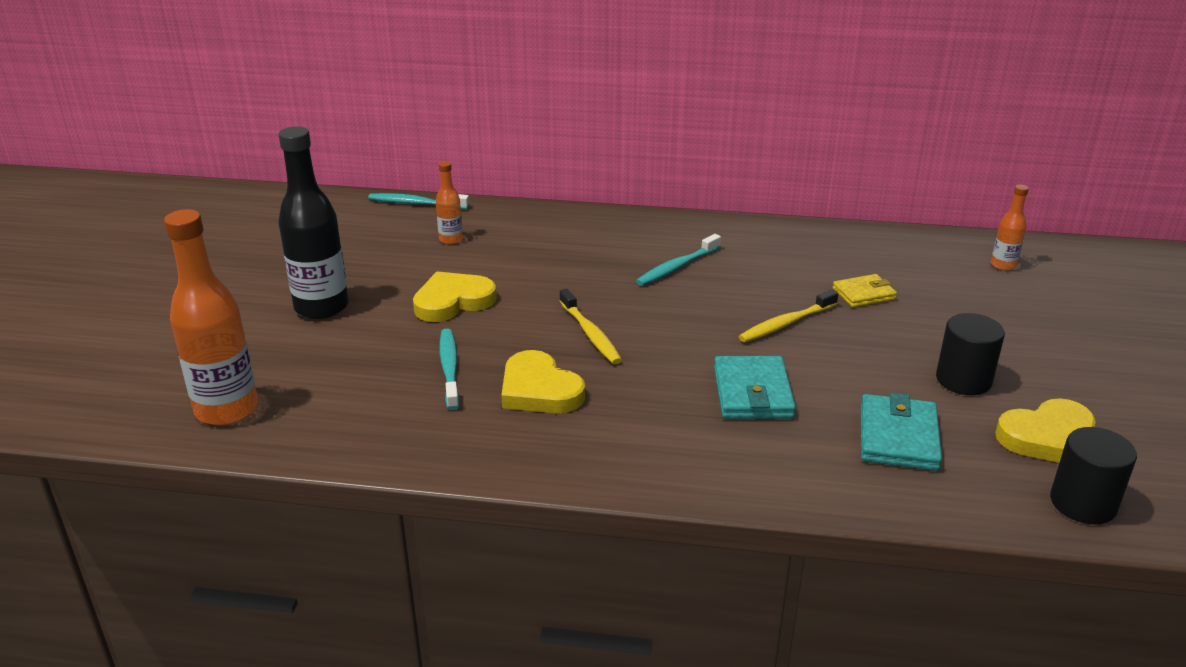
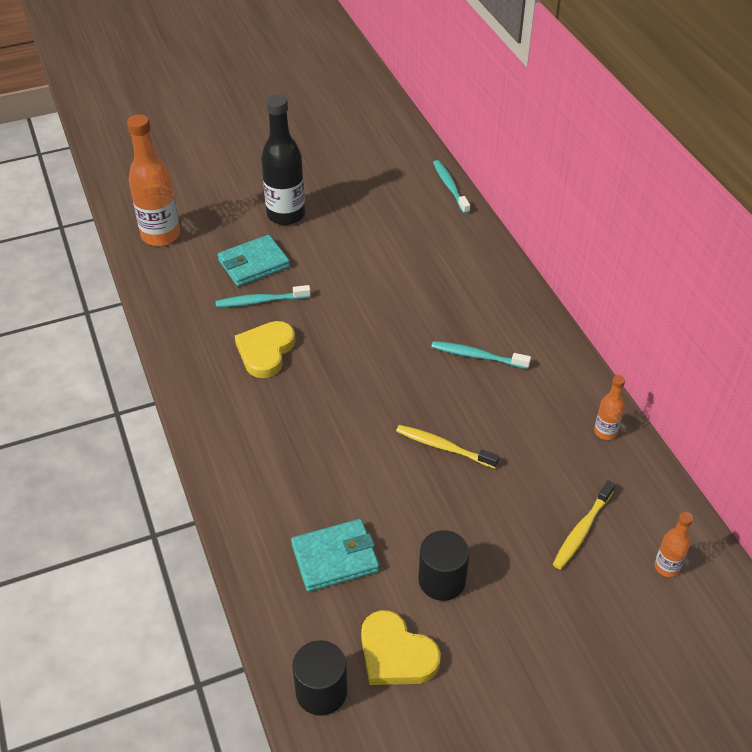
camera: 60 degrees right, 15 degrees up
(449, 368) = (260, 301): turquoise toothbrush -> turquoise toothbrush turned 150 degrees counterclockwise
(451, 239) = (415, 227): orange bottle -> orange bottle (605, 432)
(453, 301) = (337, 266): yellow heart -> none
(590, 334) = (348, 348): yellow toothbrush -> yellow toothbrush (582, 530)
(752, 393) = (336, 458): turquoise wallet -> turquoise wallet (254, 264)
(864, 294) = (529, 481): yellow wallet -> none

